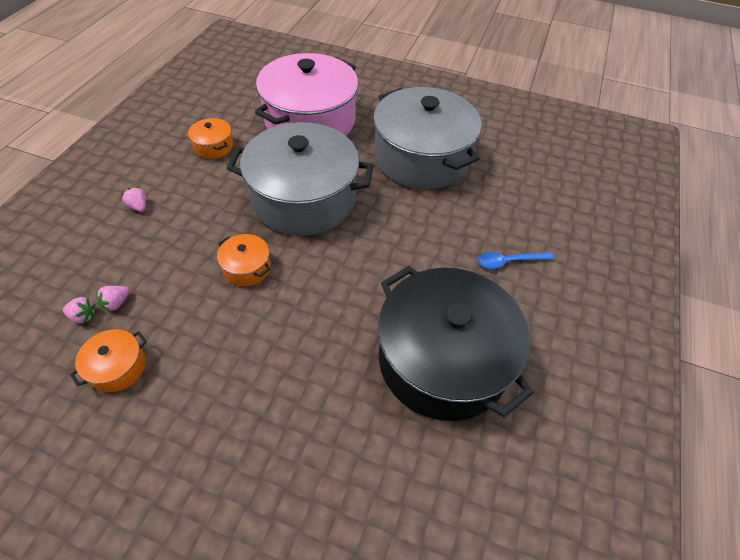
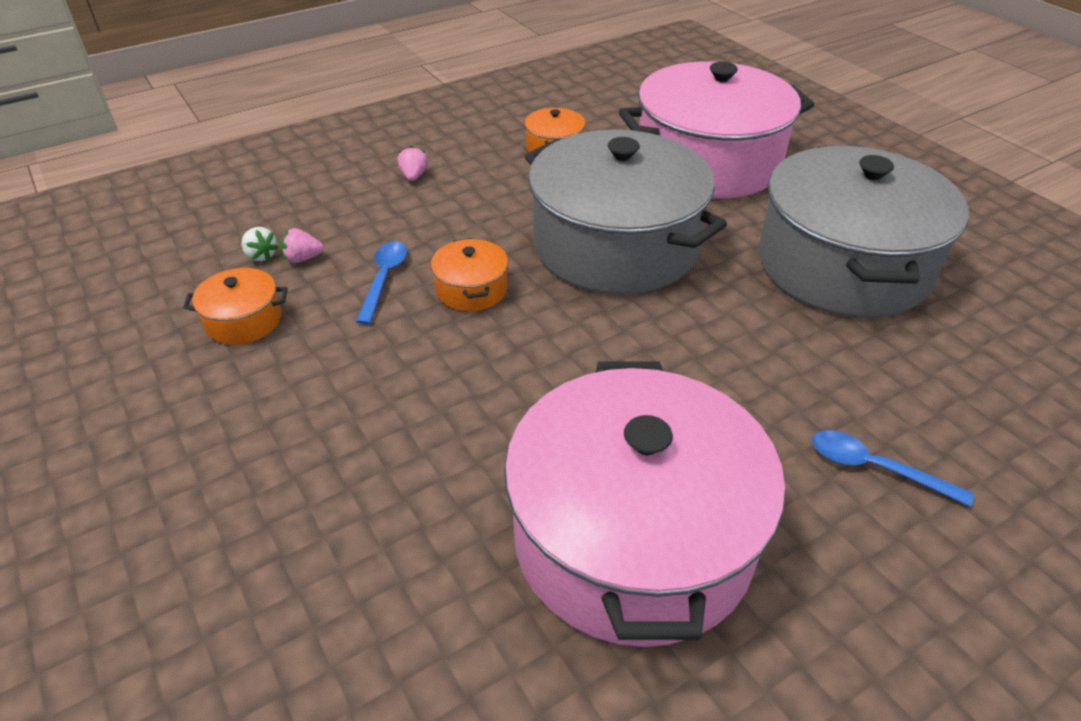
camera: 40 degrees right, 10 degrees down
(83, 316) = (261, 255): pink strawberry -> white strawberry
(186, 289) = (384, 279): none -> blue spoon
(442, 360) = (633, 538): black pot -> pink pot

